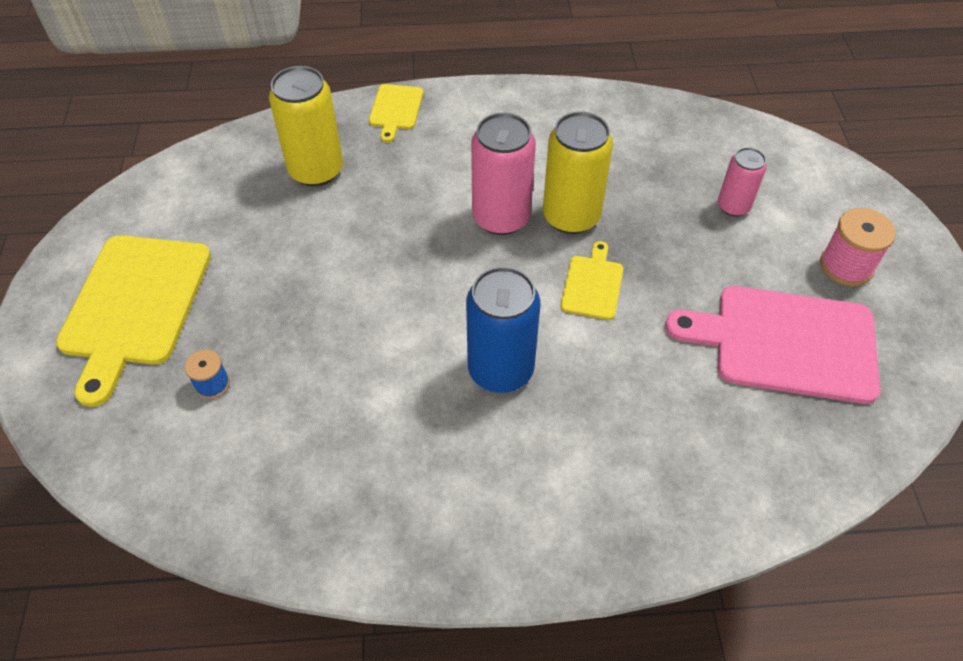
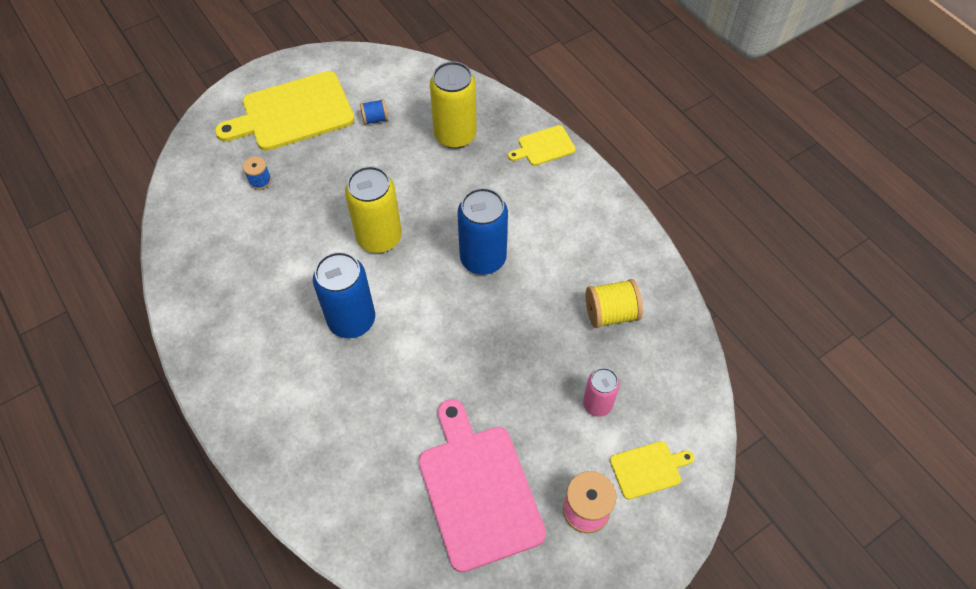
camera: 60 degrees right, 5 degrees up
(225, 229) = (375, 119): none -> blue spool
(501, 217) = (483, 258): pink can -> blue can
(571, 216) = (512, 300): yellow can -> yellow can (379, 237)
(592, 284) = (456, 341): yellow cutting board -> yellow cutting board (648, 469)
(636, 151) = (611, 313): none -> yellow spool

